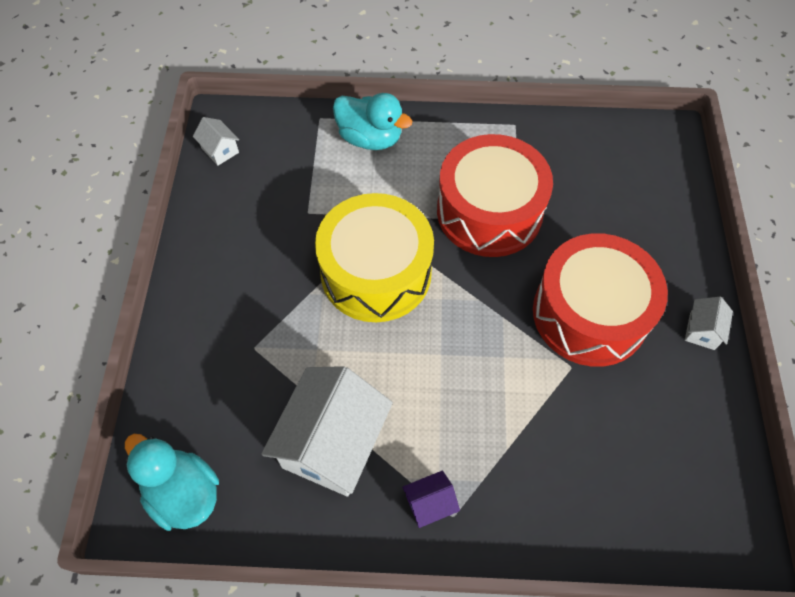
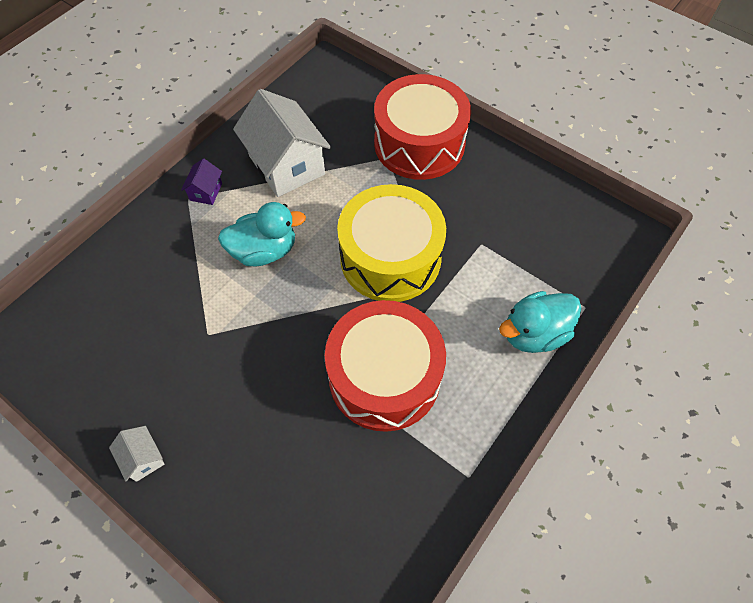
camera: 125 degrees right, 0 degrees up
(183, 493) = (322, 88): turquoise duck -> turquoise duck (264, 251)
(220, 150) = (590, 217): white house -> none
(589, 313) = (233, 381): red drum -> red drum (419, 143)

